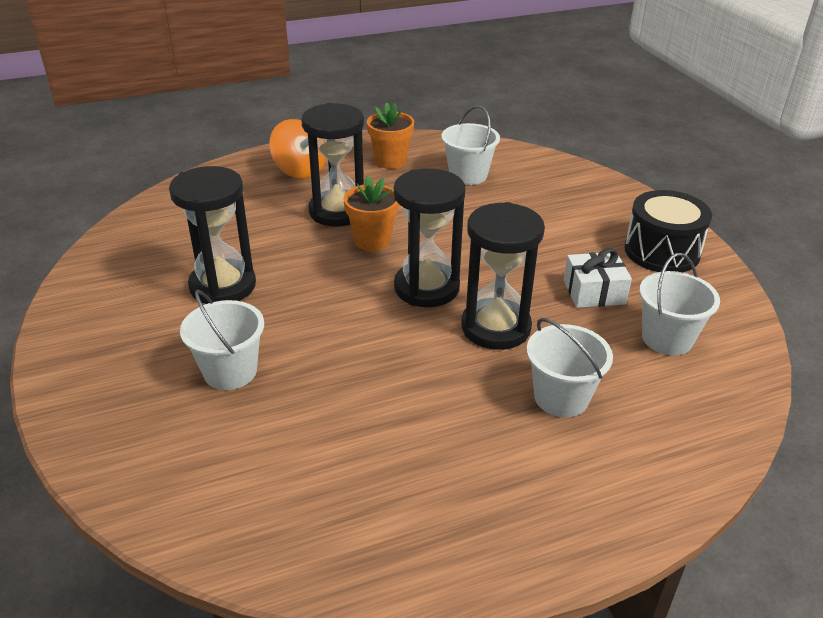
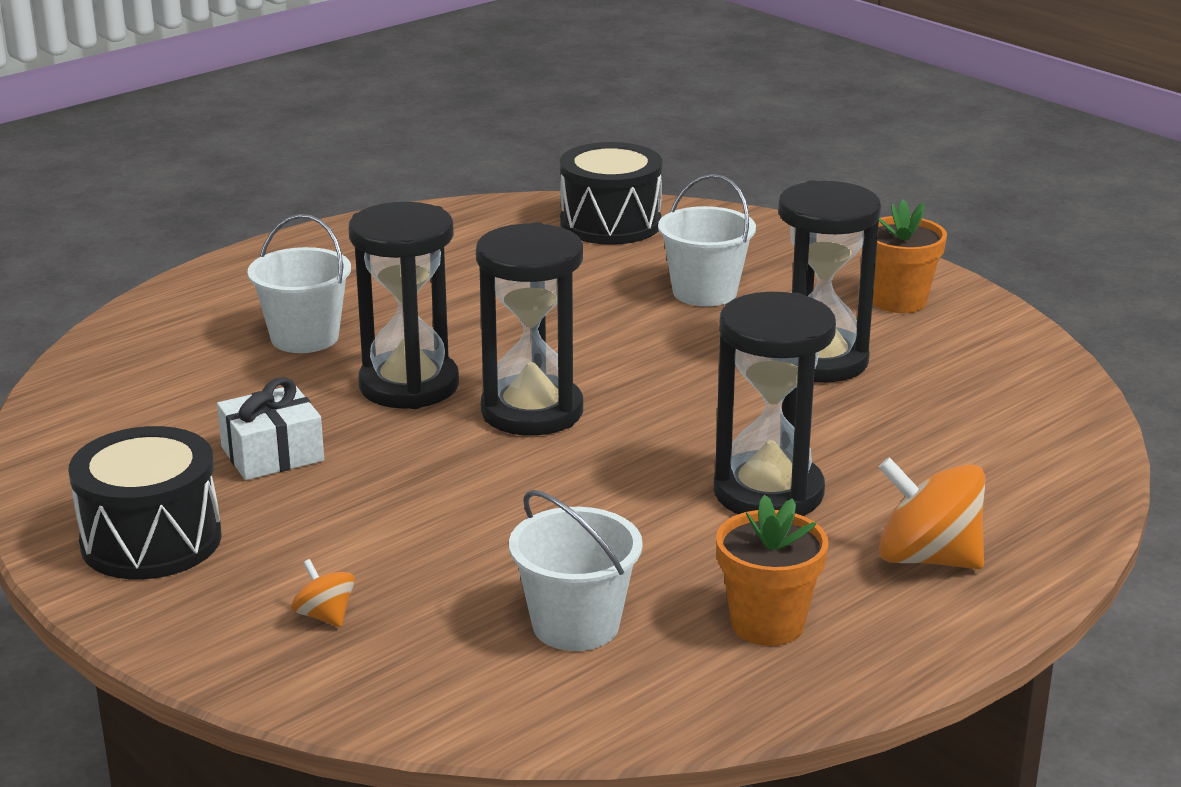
camera: 160 degrees right, 10 degrees down
(222, 500) = (610, 224): none -> black drum
(372, 241) = (665, 457): orange flower pot -> orange flower pot (899, 301)
(575, 199) = (325, 616): none -> orange spinning top
(667, 338) = (163, 417): white bucket -> none

